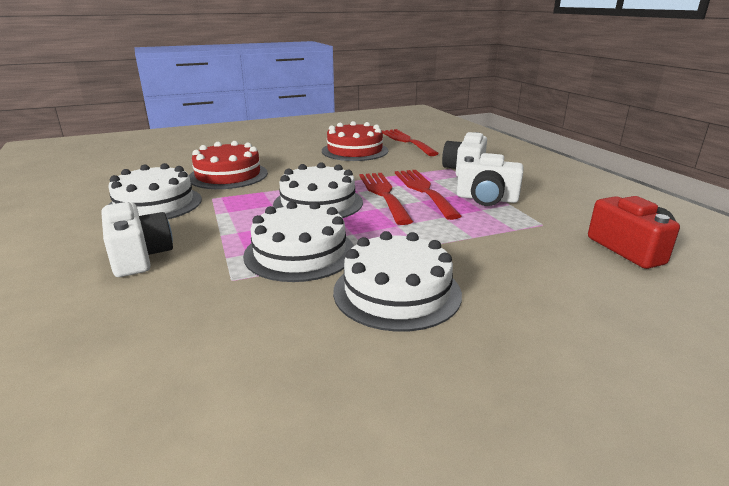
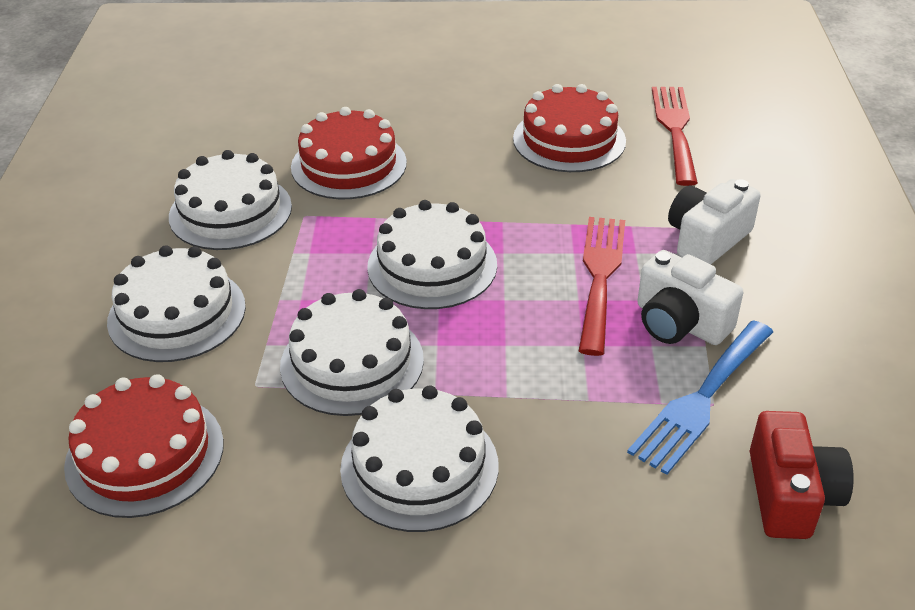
camera: 25 degrees right, 15 degrees up
(139, 256) = (177, 314): white camera -> white cake
(154, 342) = (145, 454): none -> red cake
(383, 194) = (534, 269): red fork -> none
(534, 224) = (700, 400): none -> blue fork

